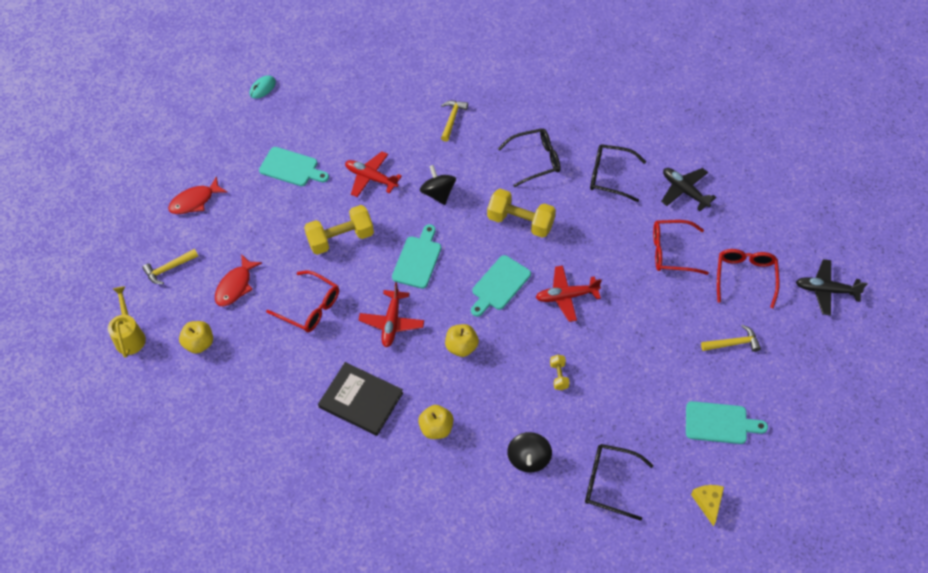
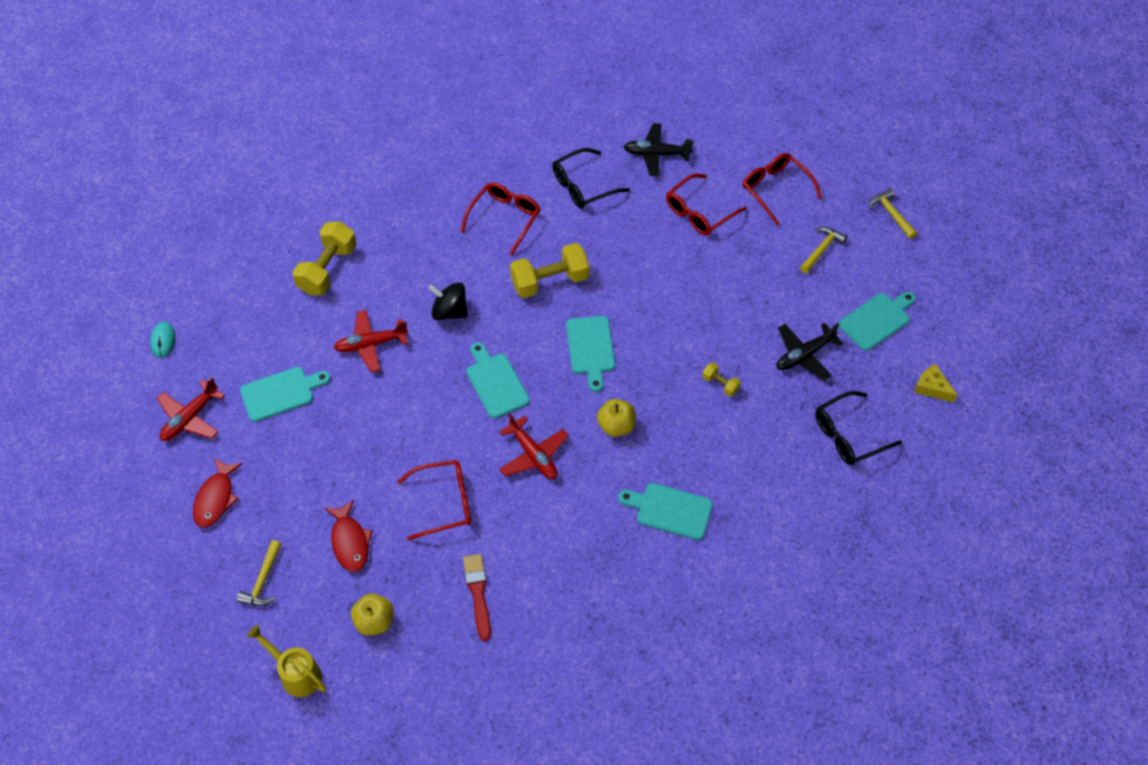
camera: 45 degrees left, 0 degrees up
(270, 378) = (478, 593): none -> red brush
(341, 238) = (403, 420): yellow dumbbell -> yellow dumbbell (327, 269)
(361, 400) = (580, 542): black book -> none
(436, 428) = (670, 510): yellow apple -> turquoise cutting board
(452, 119) = (388, 236): yellow hammer -> yellow hammer (891, 214)
(529, 459) = (769, 470): black spinning top -> none
(536, 160) = (505, 218): black glasses -> red glasses
(566, 296) = (656, 314): red plane -> red plane (190, 418)
(826, 290) = (843, 155): black plane -> black plane (804, 355)

